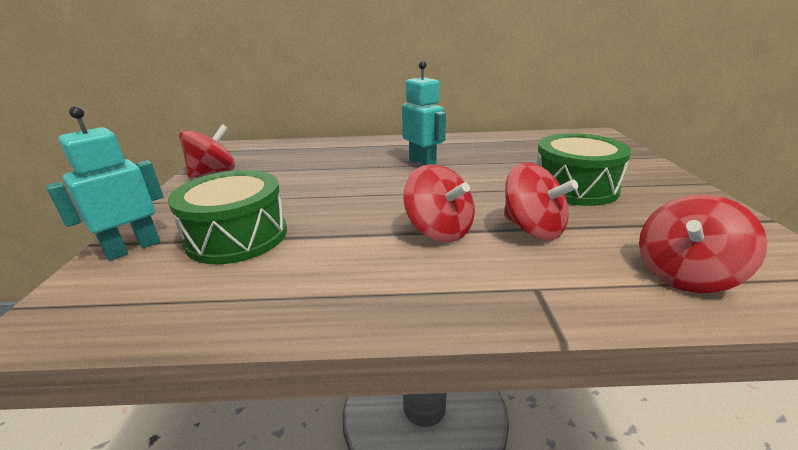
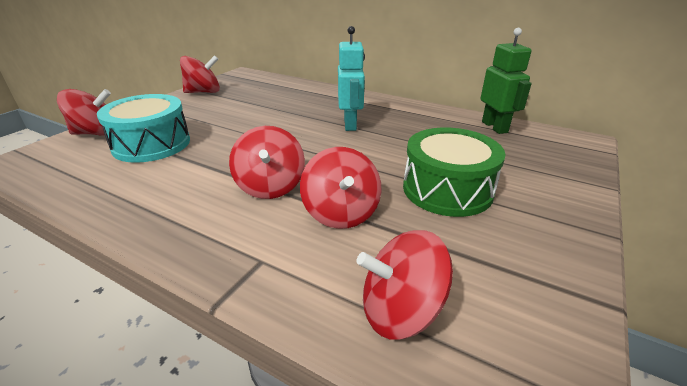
camera: 30 degrees right, 5 degrees up
(133, 248) = (97, 133): turquoise robot -> red spinning top
(237, 236) = (152, 144): green drum -> turquoise drum
(533, 138) = (495, 127): none -> green robot

